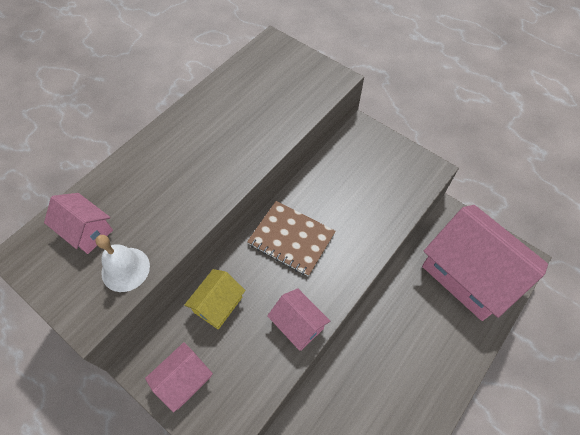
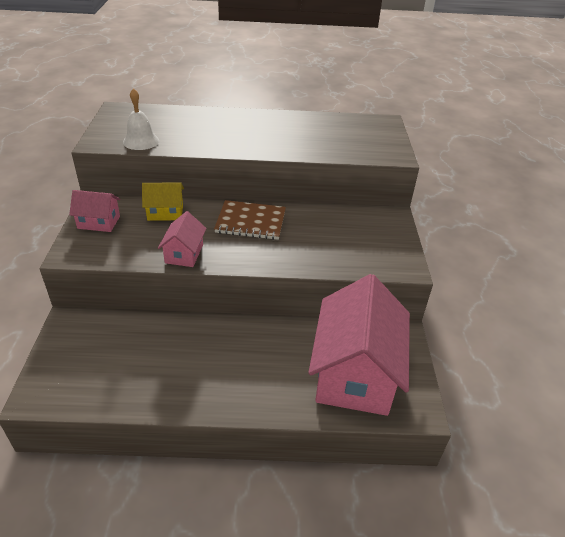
camera: 50 degrees right, 20 degrees down
(86, 231) = (153, 120): pink house -> none
(291, 239) = (251, 222): brown notebook -> brown notebook turned 75 degrees counterclockwise

